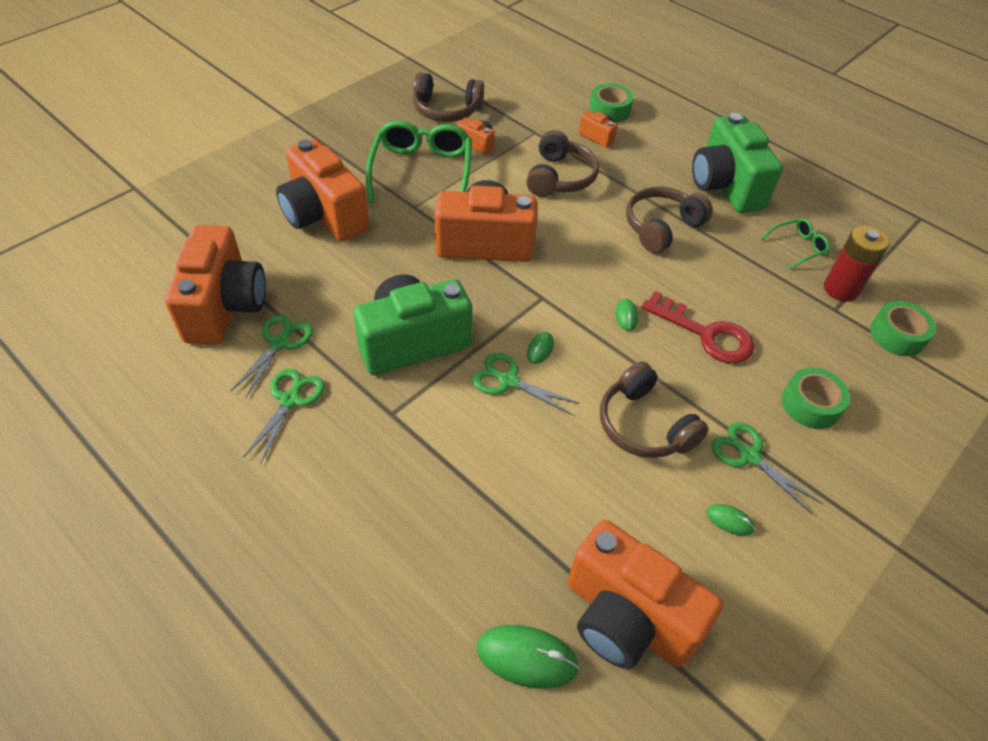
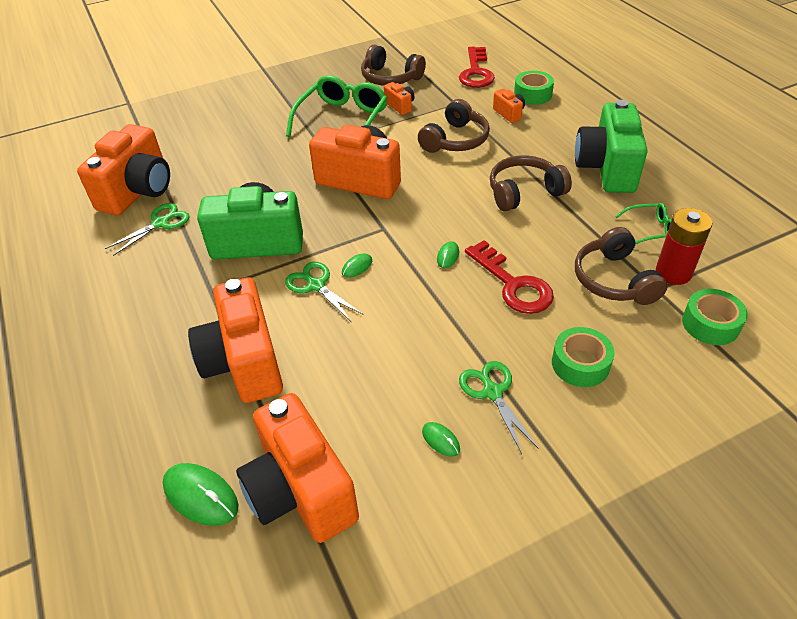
camera: 25 degrees right, 5 degrees down
(290, 400) = (143, 264): green scissors -> none
(324, 216) = (247, 141): orange camera -> orange camera (244, 362)
(536, 90) = (476, 72): none -> red key
(644, 425) = (410, 345): brown headphones -> brown headphones (614, 280)

